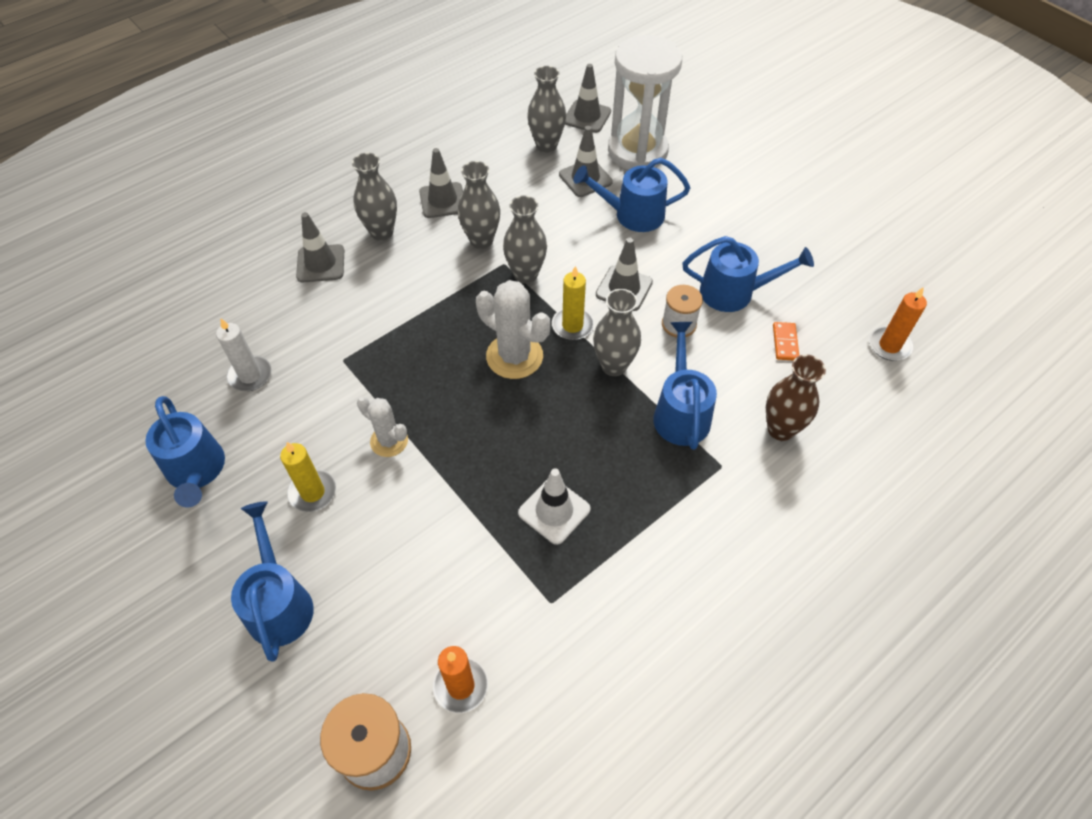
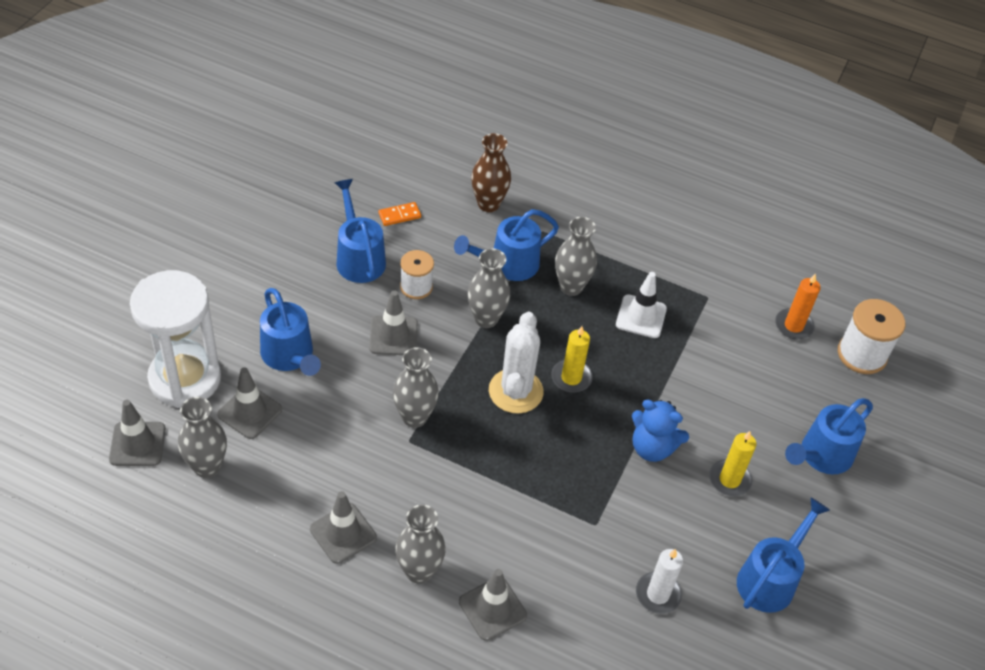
camera: 120 degrees left, 5 degrees down
(389, 441) = (652, 447): white cactus -> blue teddy bear
(481, 240) = (387, 472): grey vase -> grey vase (571, 287)
(572, 325) = (458, 360): yellow candle -> yellow candle (571, 378)
(889, 345) = (369, 154): orange candle -> none

